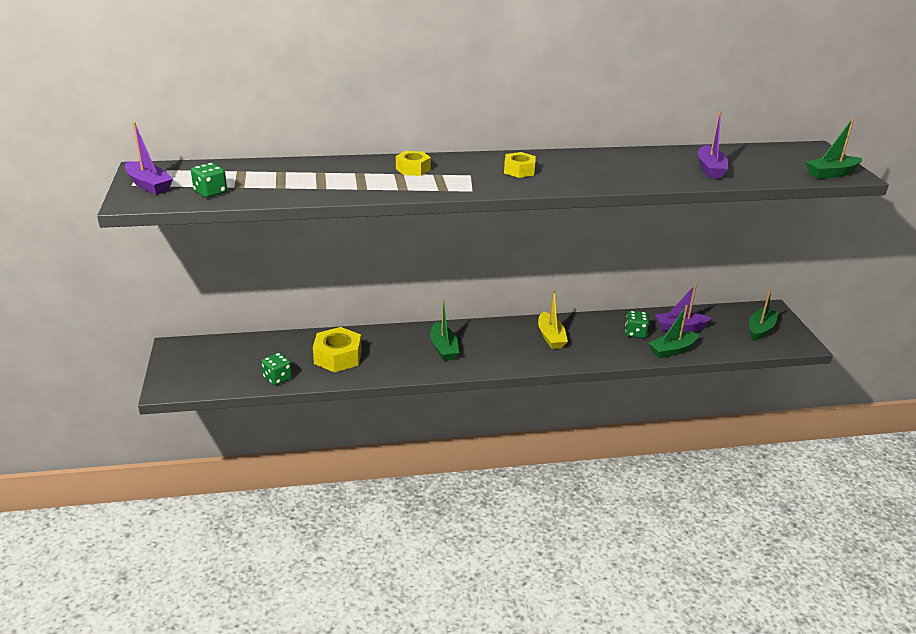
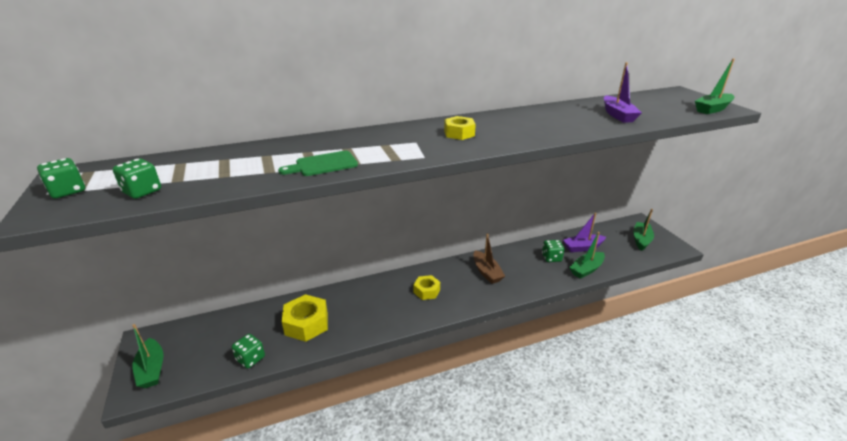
camera: 10 degrees left, 0 degrees up
(148, 185) = (68, 191): purple boat -> green dice
(372, 187) = (323, 164): none -> green cutting board
(413, 169) = (359, 142): yellow nut -> yellow nut (426, 291)
(443, 348) = (400, 298): green boat -> green boat (152, 369)
(550, 337) = (486, 272): yellow boat -> brown boat

